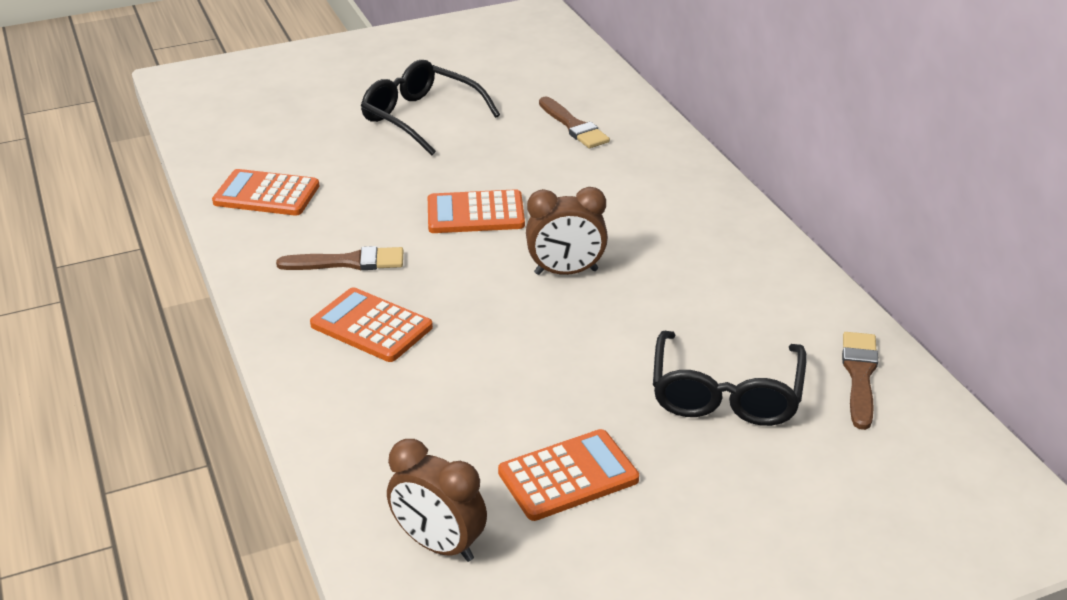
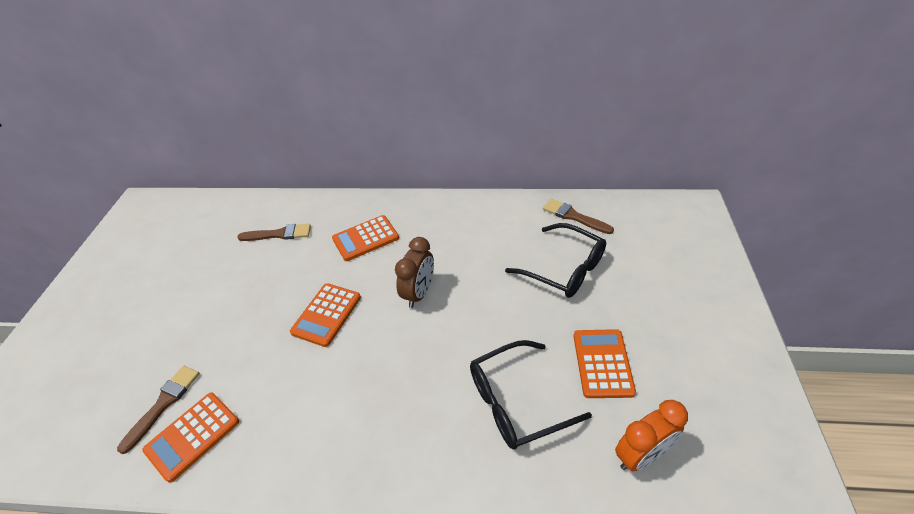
camera: 60 degrees left, 10 degrees up
(348, 262) = (323, 407): brown brush -> brown brush (163, 404)
(371, 326) = (405, 418): orange calculator -> orange calculator (365, 238)
(421, 117) = (192, 304): black glasses -> black glasses (516, 402)
(439, 545) = (641, 455): brown clock -> orange clock

